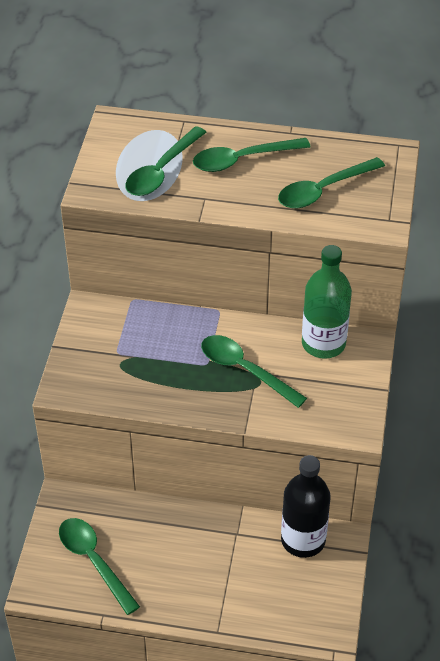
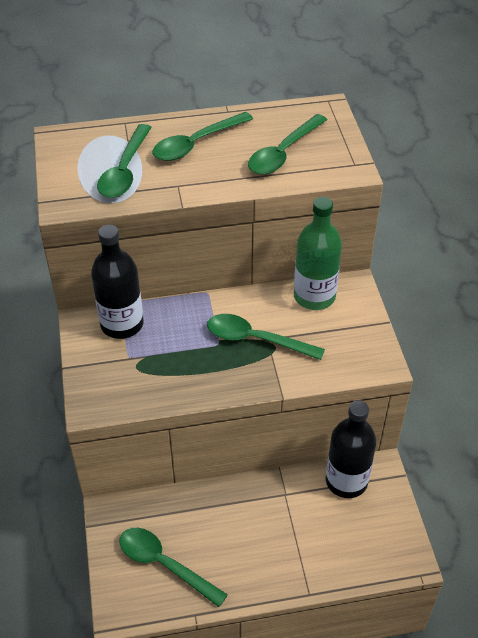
camera: 20 degrees left, 0 degrees up
(124, 319) = (122, 324): none -> black bottle

